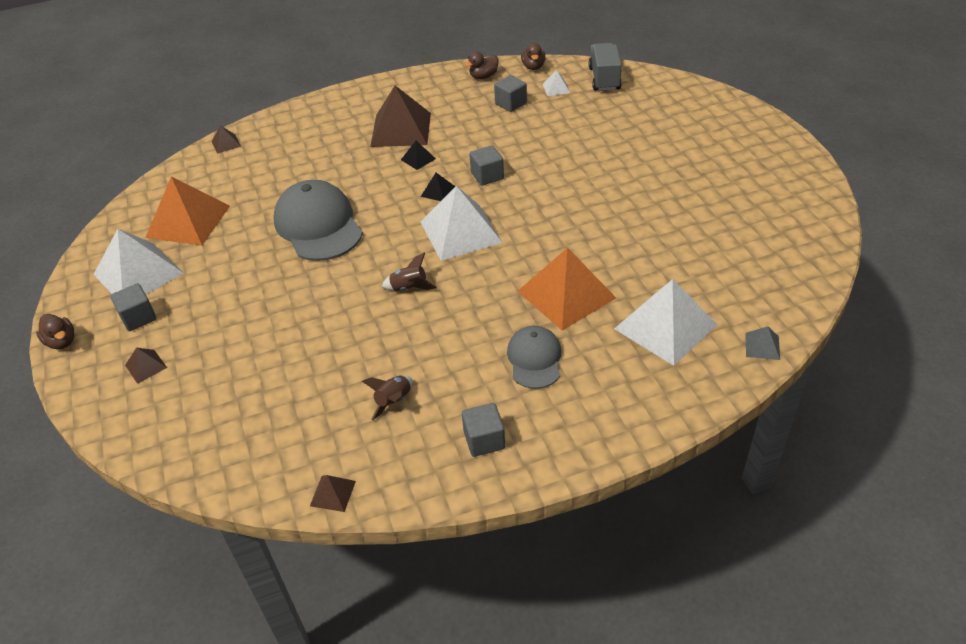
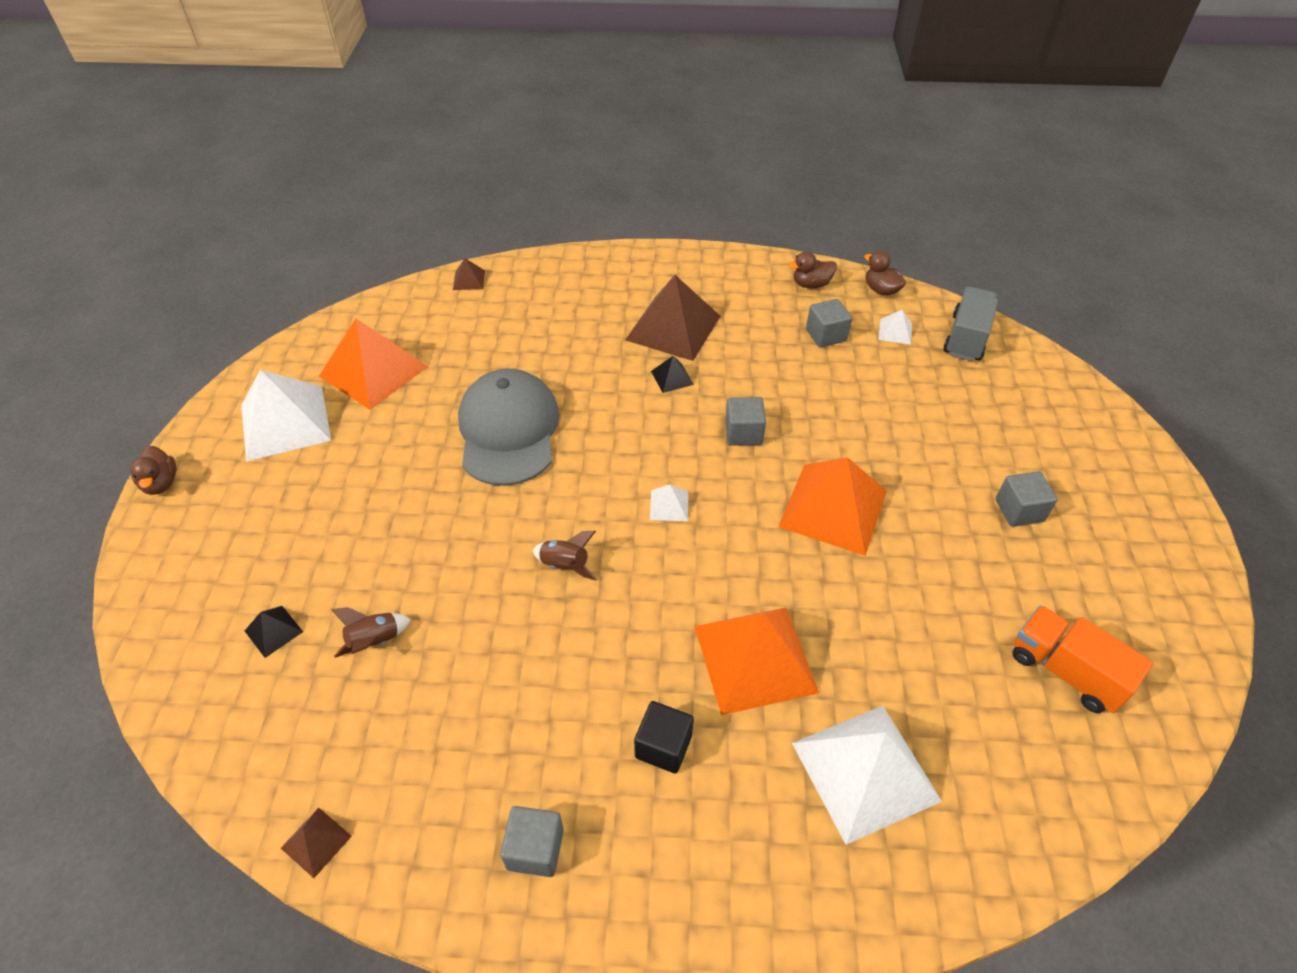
camera: 20 degrees right, 5 degrees up
(138, 317) = (252, 483): grey cube -> grey cube (1019, 510)
(145, 366) = (222, 554): brown pyramid -> none
(394, 401) = (458, 733): brown rocket -> brown rocket (375, 641)
(438, 191) = (672, 433): black pyramid -> black pyramid (273, 631)
(460, 232) = (669, 505): white pyramid -> white pyramid, size x0.43
(533, 67) = (881, 290): brown duck -> brown duck turned 120 degrees clockwise
(534, 359) = (663, 746): grey cap -> black cube
(570, 199) = (833, 508): none -> orange pyramid
(755, 236) = (1065, 671): none -> orange truck
(762, 346) = (991, 870): grey pyramid -> none

